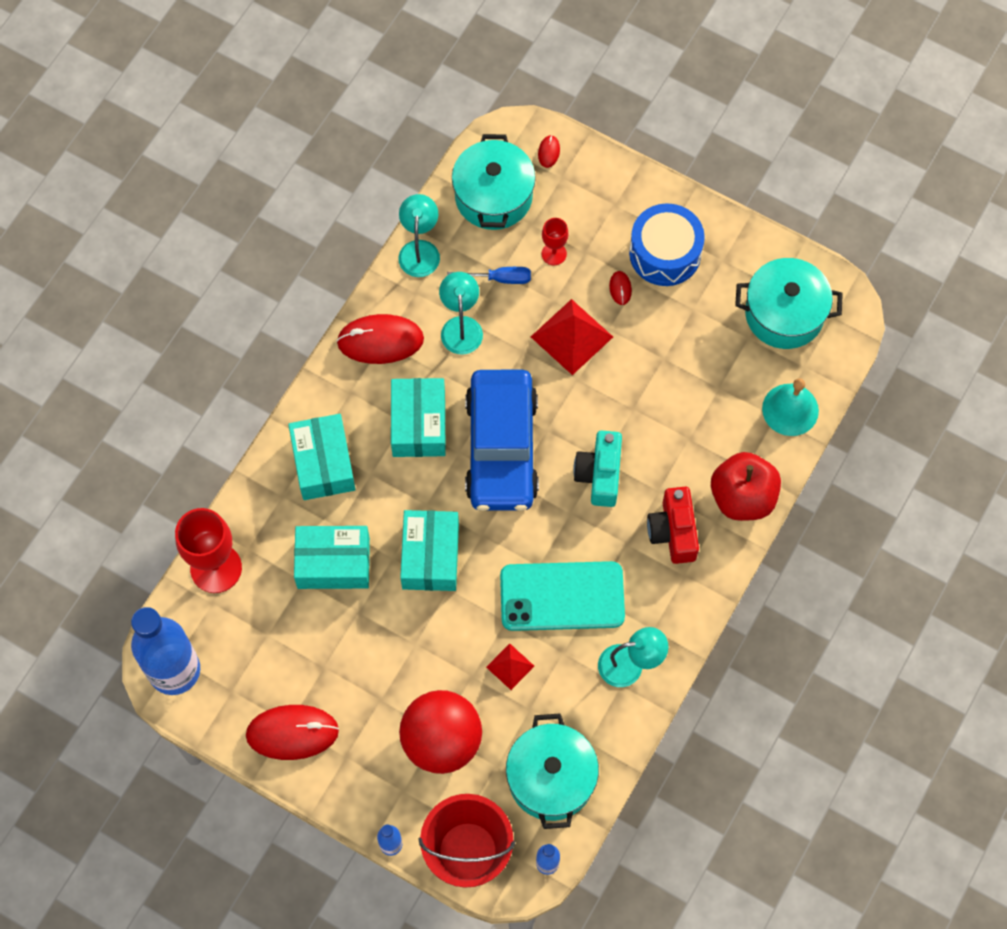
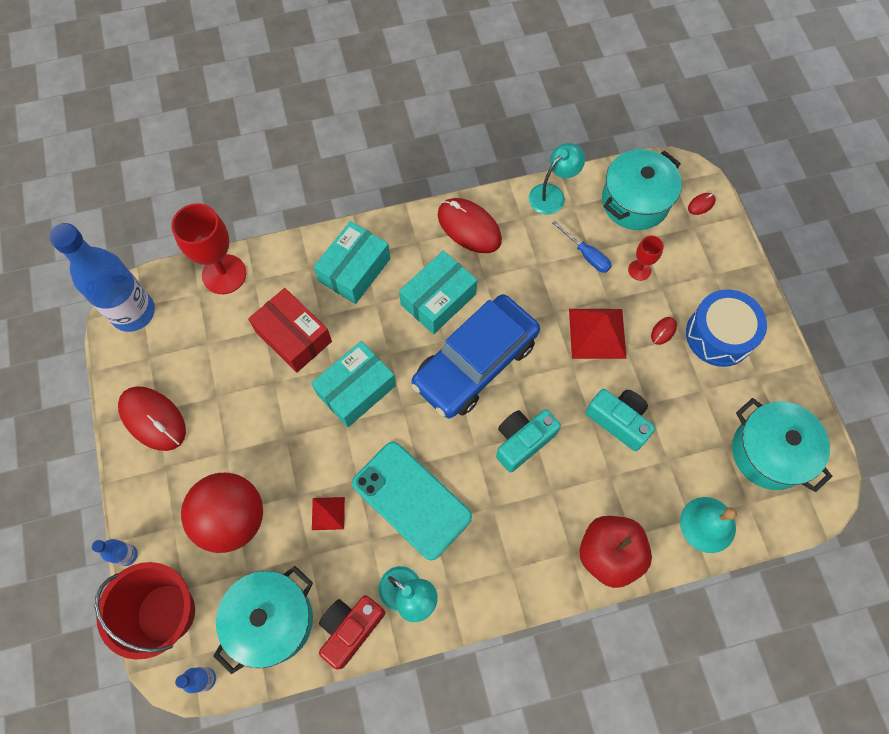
camera: 45 degrees right, 0 degrees up
(333, 563) = (293, 336): turquoise box -> red box
(461, 326) = (529, 263): turquoise lamp -> none
(655, 391) = (618, 421): none -> turquoise camera
(673, 531) = (534, 530): red camera -> red camera (350, 628)

